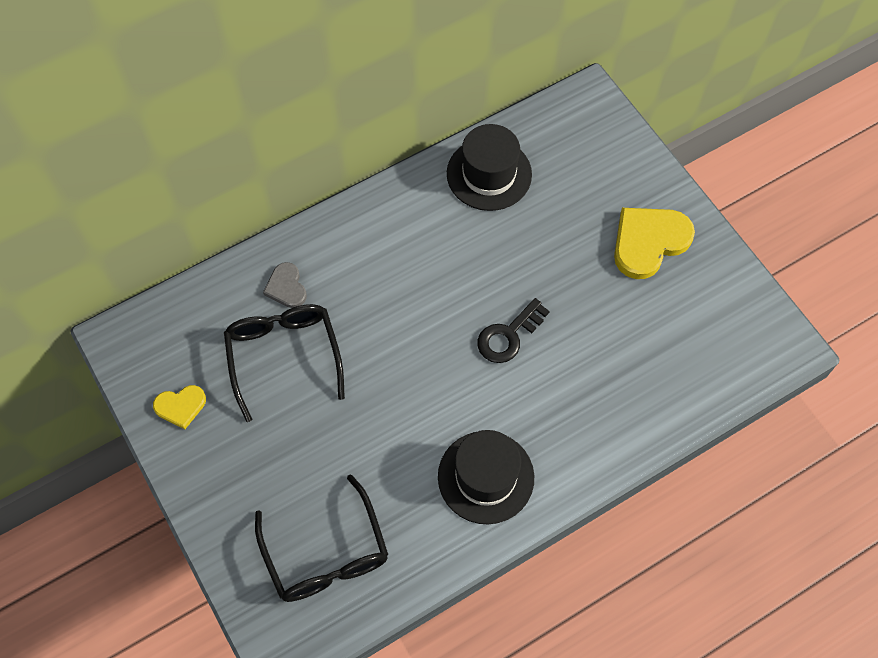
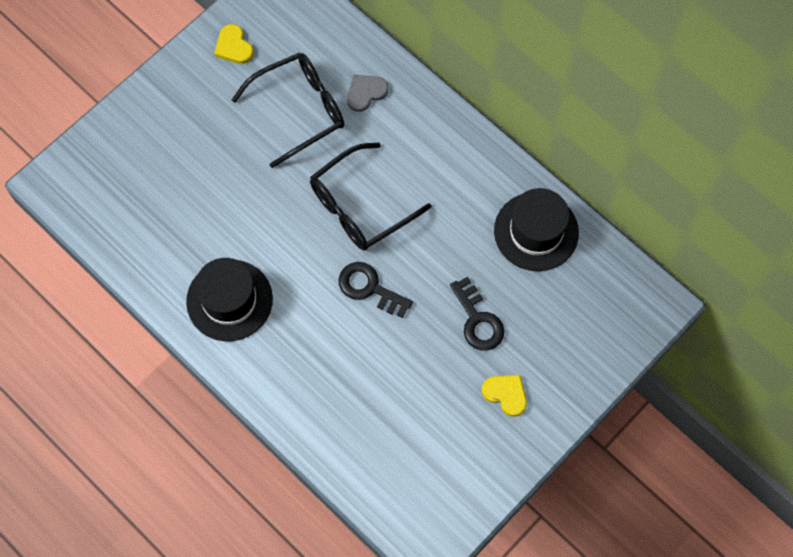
camera: 75 degrees right, 5 degrees up
(326, 553) = (134, 192): black glasses -> black glasses (360, 206)
(568, 247) = (478, 320): none -> black key
(649, 242) = (506, 394): yellow heart -> yellow heart, size x0.55

